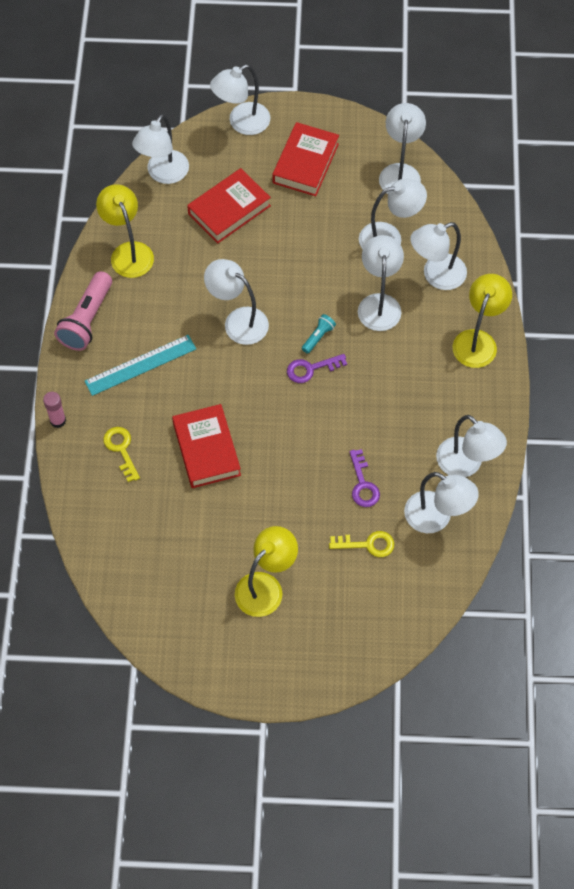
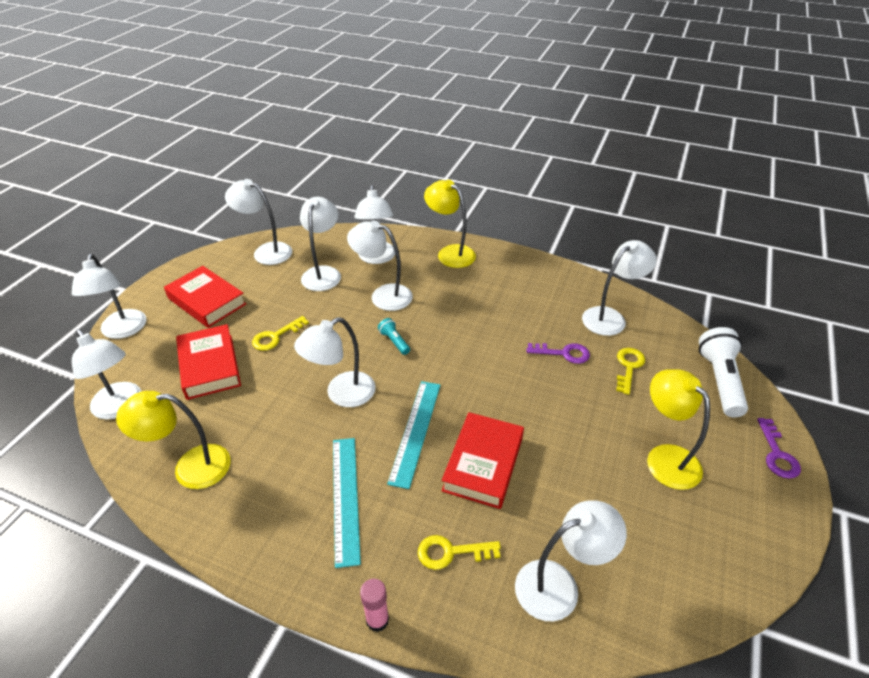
camera: 70 degrees left, 20 degrees down
(87, 320) = (250, 539): pink flashlight -> none
(207, 449) = (483, 464): red book -> red book turned 75 degrees counterclockwise
(220, 390) = (416, 431): none -> turquoise ruler
(284, 240) = (275, 336): none -> yellow key
(311, 369) = (426, 355): purple key -> purple key (777, 454)
(382, 628) = (720, 380): none -> white flashlight
(466, 465) = (563, 288): white lamp -> white lamp (559, 585)

